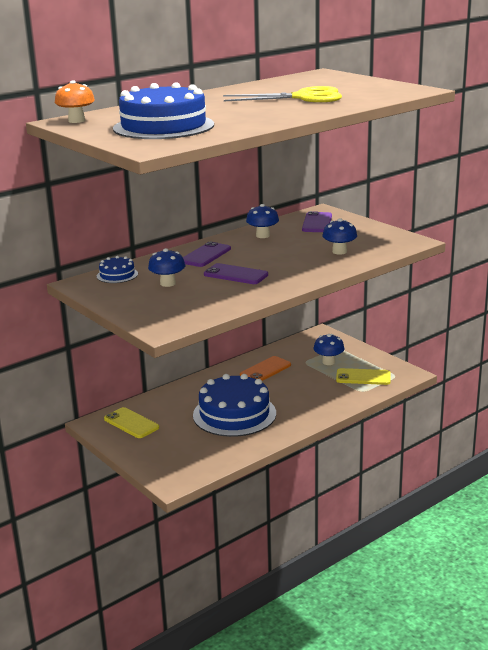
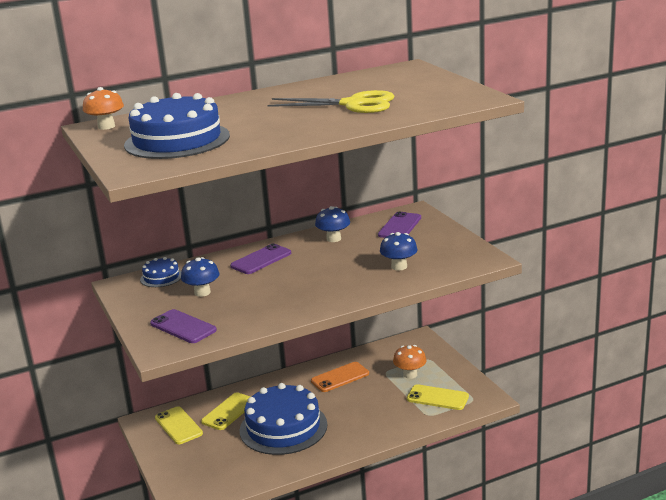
camera: 15 degrees right, 0 degrees up
(174, 407) = (229, 411): none -> yellow phone
(235, 275) = (275, 287): purple phone -> purple phone (183, 327)
(328, 362) = (410, 374): blue mushroom -> orange mushroom

